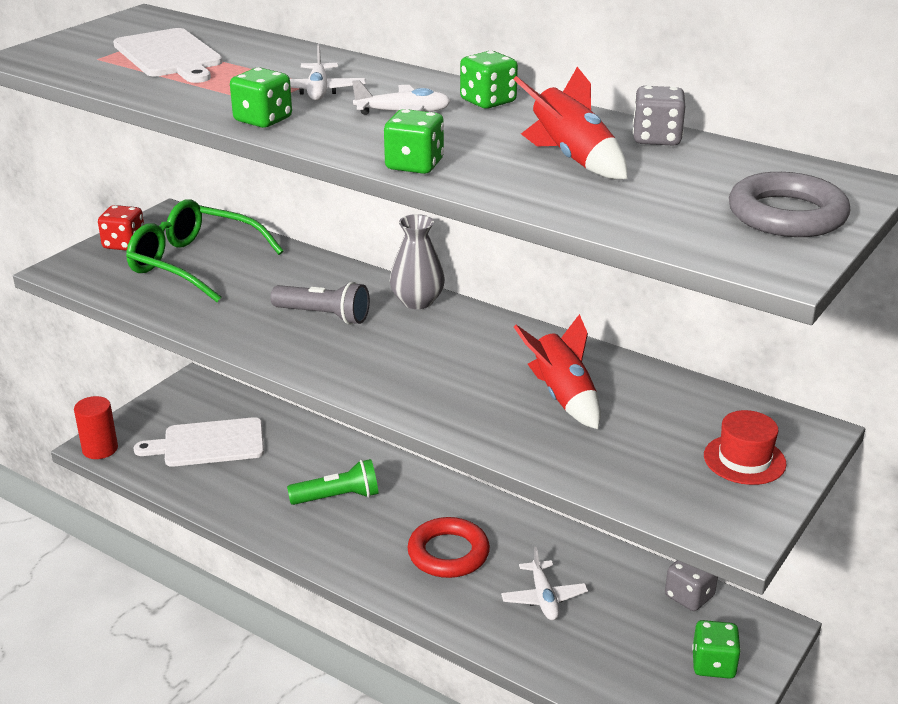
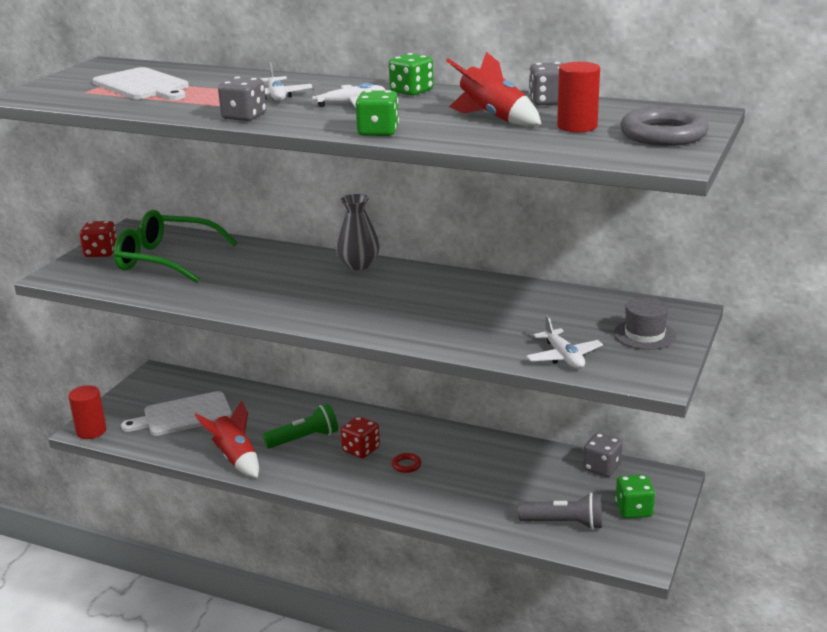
camera: 10 degrees left, 5 degrees down
(263, 120) = (244, 117): green dice -> grey dice
(324, 316) = (288, 282): grey flashlight -> grey flashlight (564, 523)
(400, 523) = (361, 450): none -> red dice
(448, 553) = (406, 465): red ring -> red ring, size x0.45
(543, 598) = (491, 484): white plane -> white plane (563, 357)
(562, 396) = (495, 312): red rocket -> red rocket (235, 458)
(676, 186) = (577, 126): none -> red cylinder
(744, 460) = (644, 335): red hat -> grey hat

